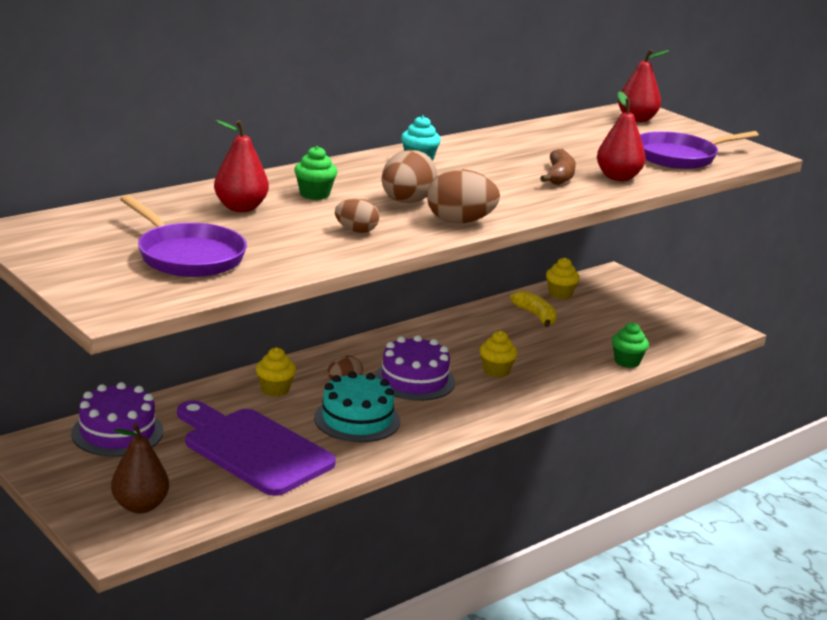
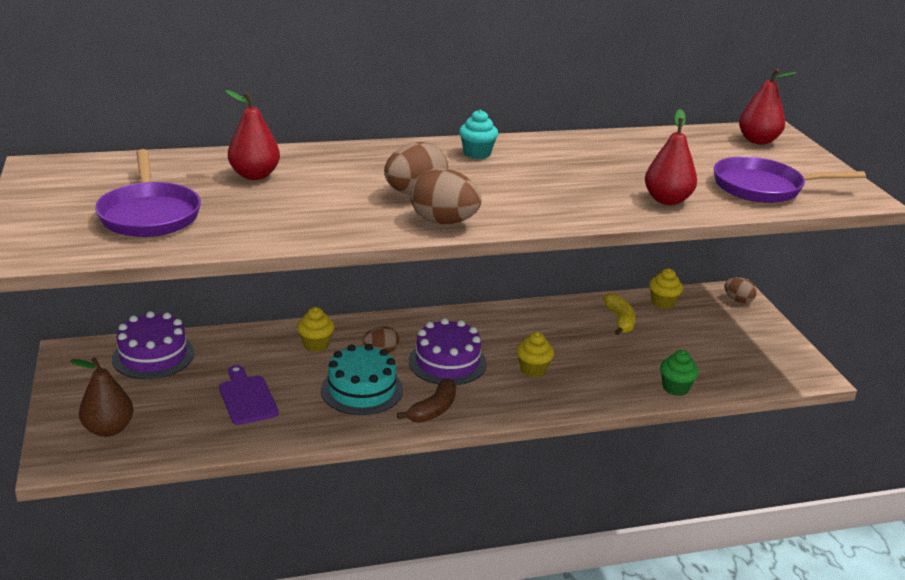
camera: 25 degrees right, 5 degrees up
(253, 449) = (247, 398): purple cutting board -> purple cutting board, size x0.55
(314, 194) = (337, 172): green cupcake -> none
(356, 231) = (331, 215): brown egg -> brown egg (738, 300)
(559, 176) = (603, 190): brown banana -> brown banana (433, 410)

